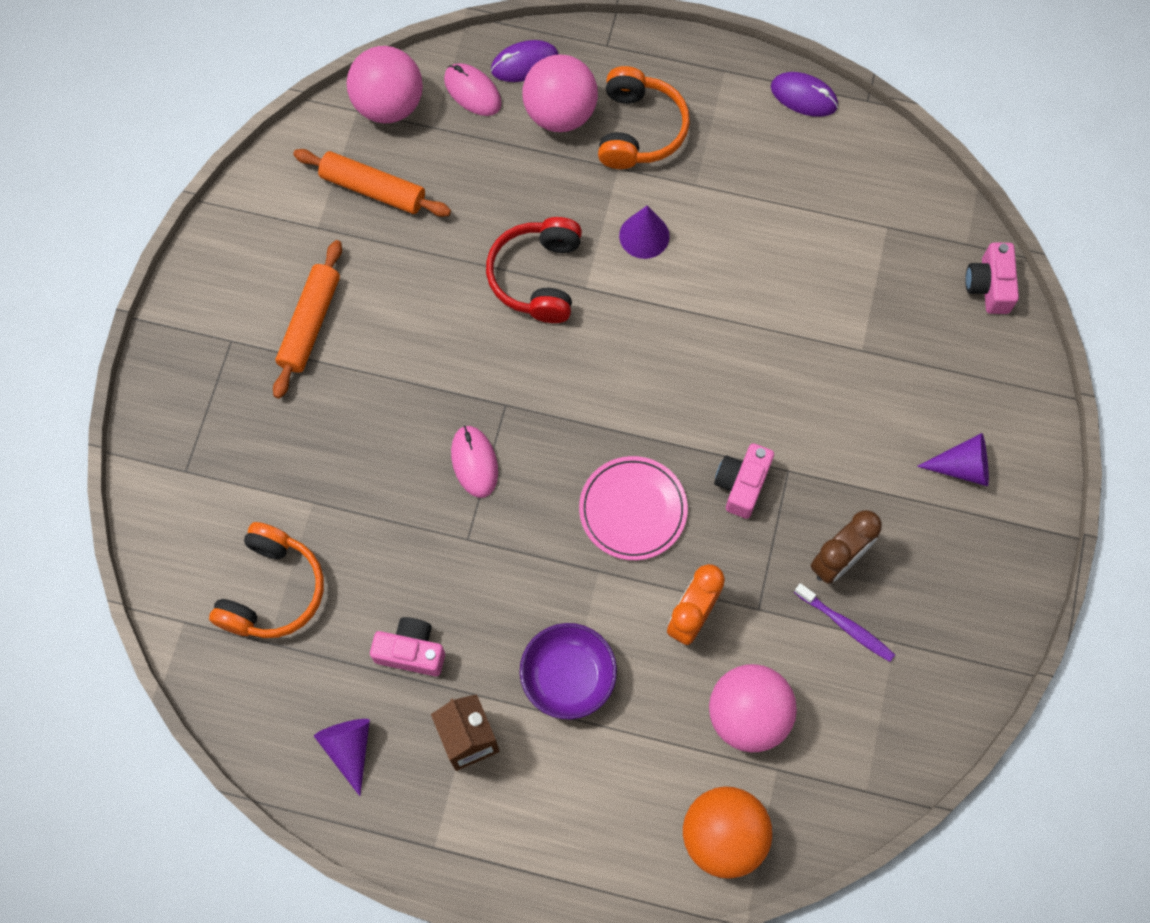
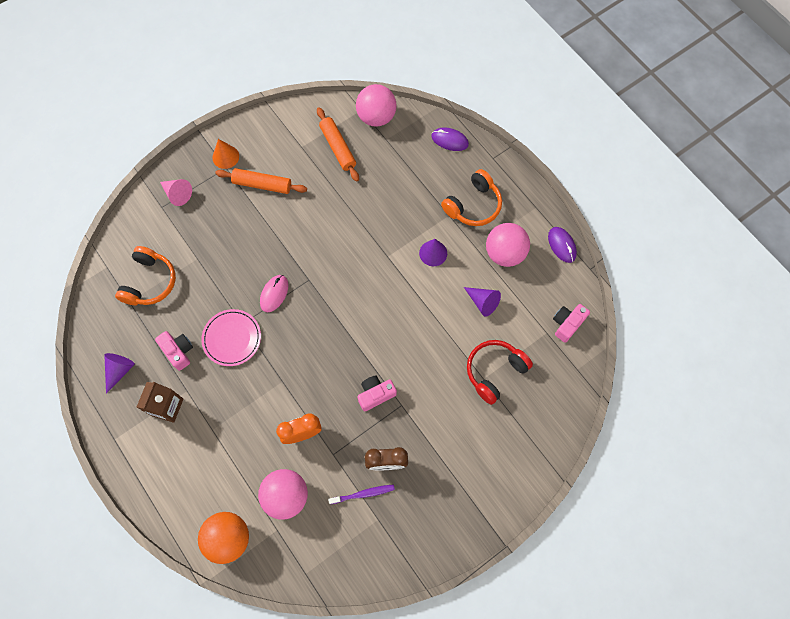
camera: 40 degrees right, 0 degrees up
(192, 434) = (177, 194): none -> pink cone
(215, 325) = (225, 157): none -> orange cone
(272, 590) = (150, 282): orange headphones -> orange headphones turned 45 degrees counterclockwise
(310, 324) = (262, 184): orange rolling pin -> orange rolling pin turned 45 degrees clockwise
(472, 92) = (416, 136): pink mouse -> none
(537, 277) = (371, 236): red headphones -> red headphones (495, 371)
(560, 114) = (445, 173): pink ball -> pink ball (504, 253)
(568, 677) = (229, 415): purple bowl -> none
(633, 510) = (320, 367): pink plate -> pink plate (232, 338)
(846, 626) = (363, 494): purple toothbrush -> purple toothbrush turned 90 degrees counterclockwise
(962, 467) = (481, 468): purple cone -> purple cone (483, 302)
(989, 286) = (570, 396): pink camera -> pink camera (567, 324)

